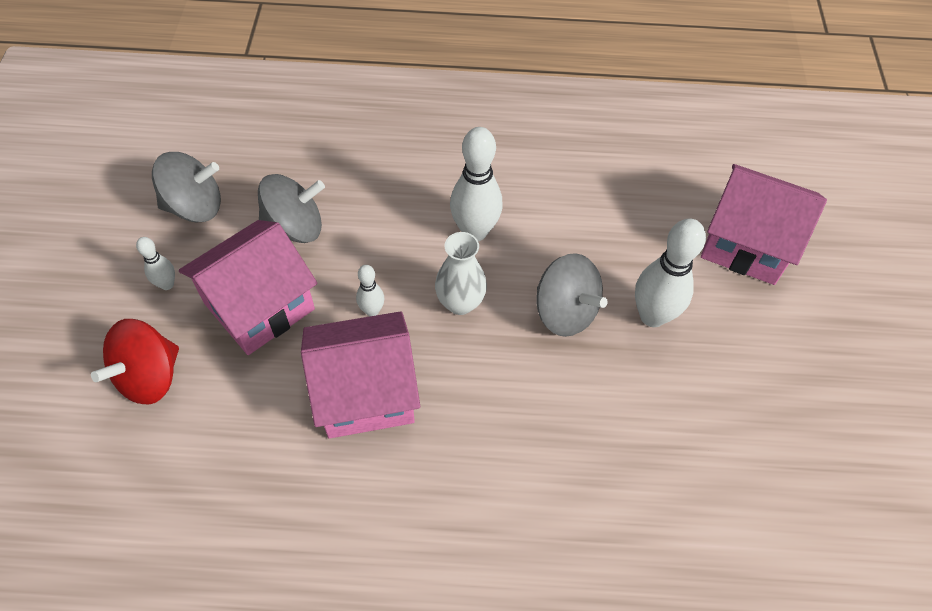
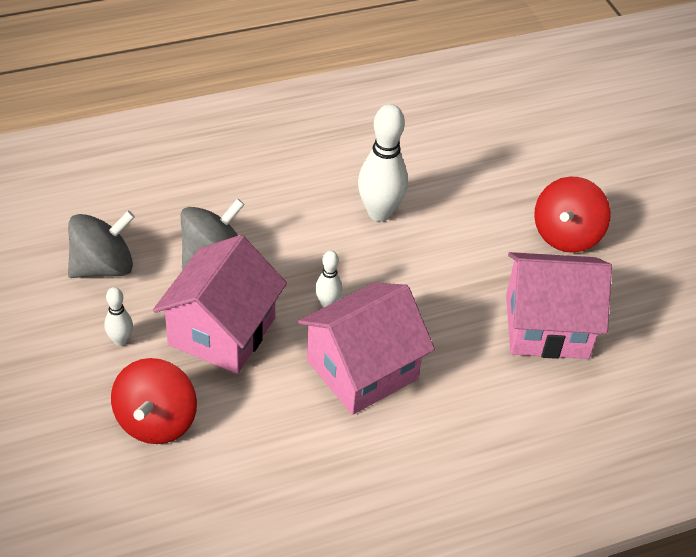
camera: 25 degrees left, 10 degrees down
(460, 303) = (401, 273): white vase -> none
(565, 312) = (494, 254): grey spinning top -> none
(652, 316) = (566, 235): white bowling pin -> red spinning top
(746, 244) = (610, 157): pink house -> pink house (547, 326)

